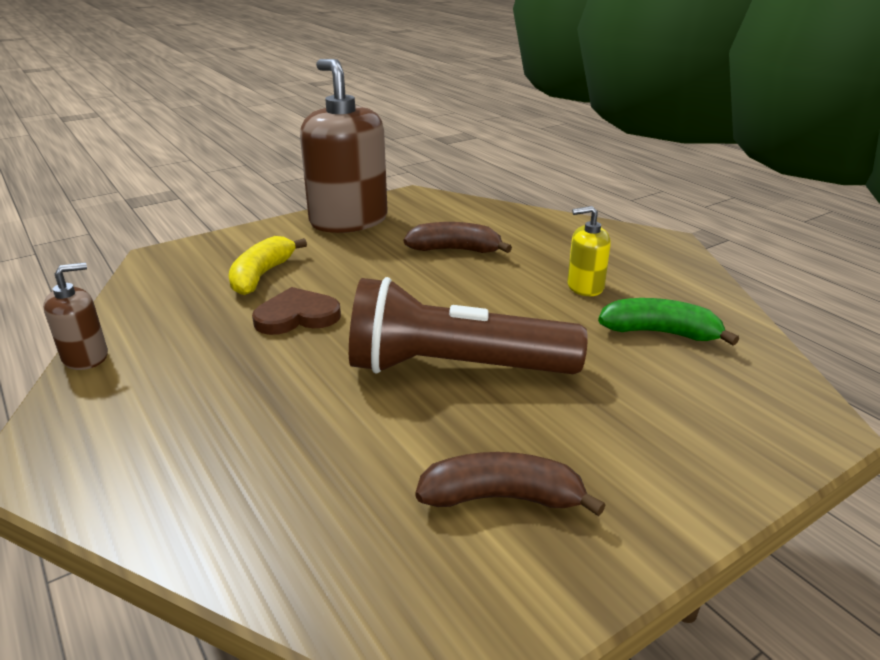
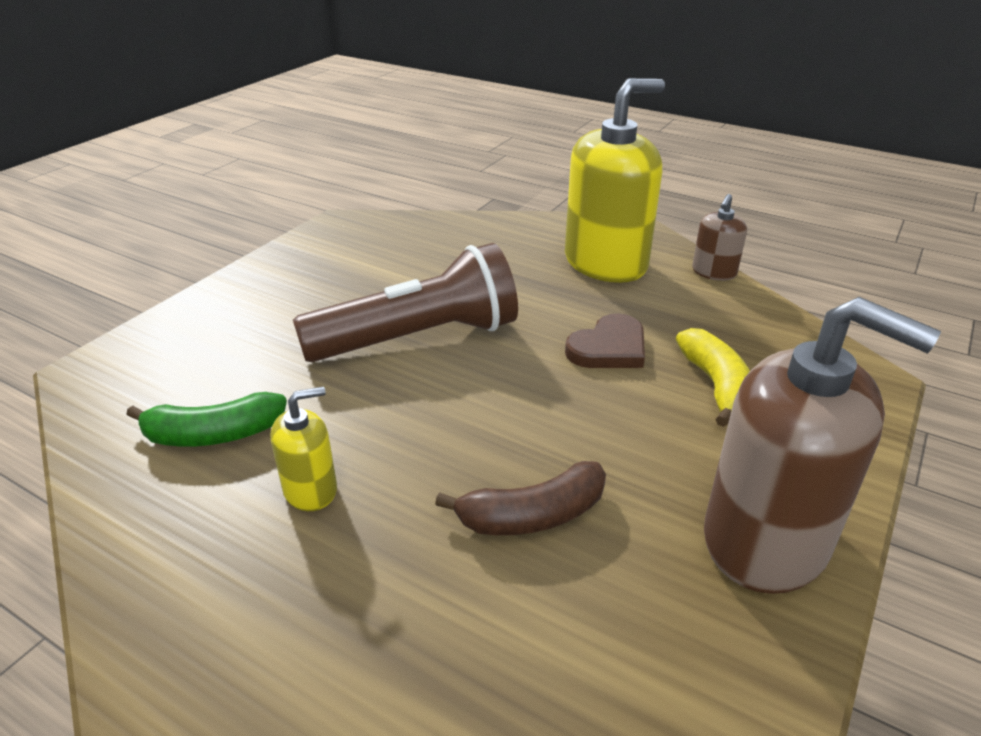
camera: 155 degrees right, 5 degrees up
(165, 403) = (605, 263): none -> yellow soap dispenser
(502, 497) = (341, 270): brown banana -> none

